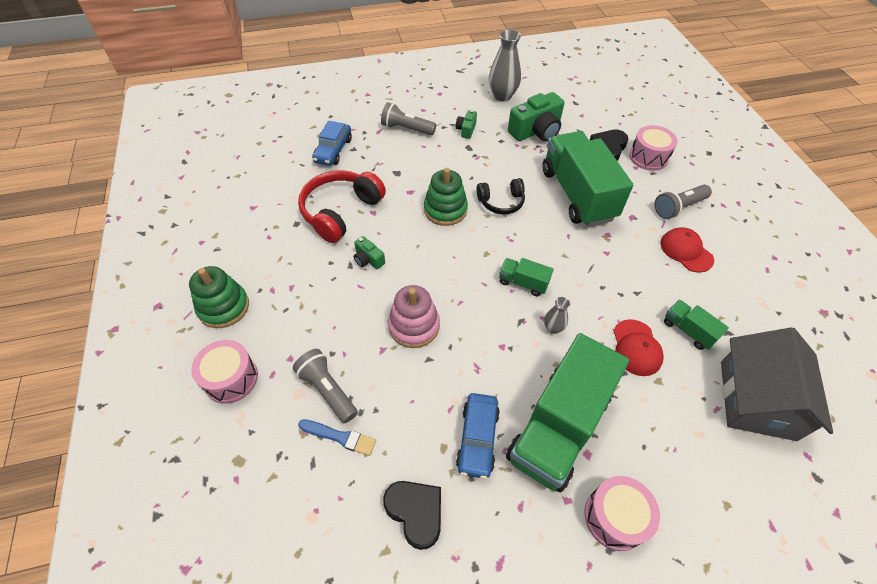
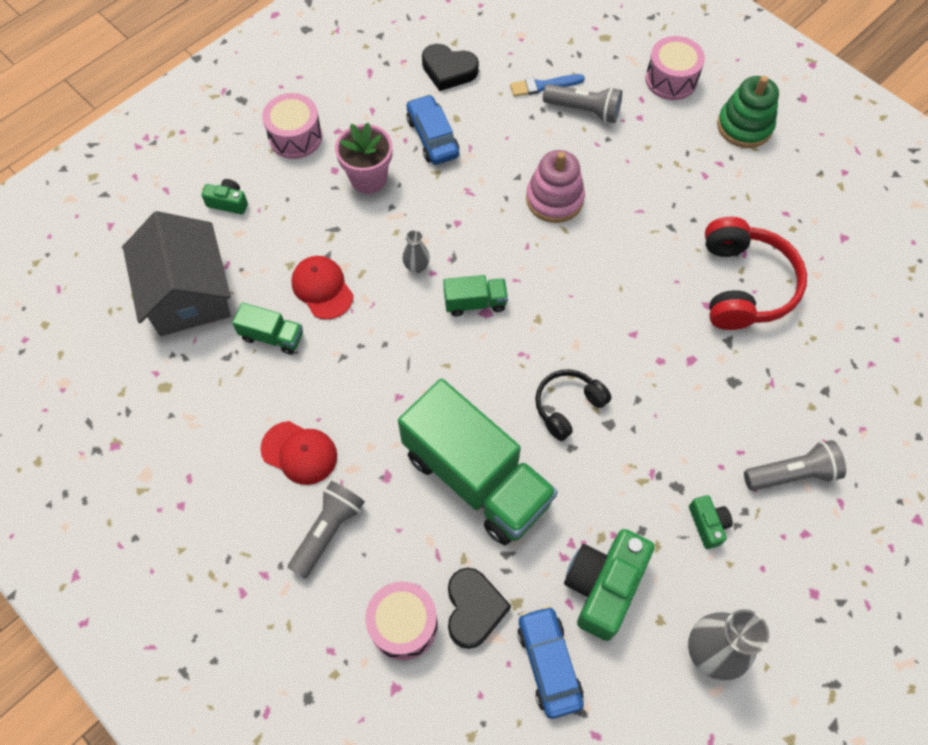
camera: 150 degrees right, 10 degrees up
(333, 150) = (847, 373): blue car -> blue car (549, 663)
(368, 259) = (658, 243): green camera -> green camera (228, 202)
(445, 210) = (627, 355): green stacking toy -> none
(558, 427) = (368, 178): green truck -> pink flower pot

